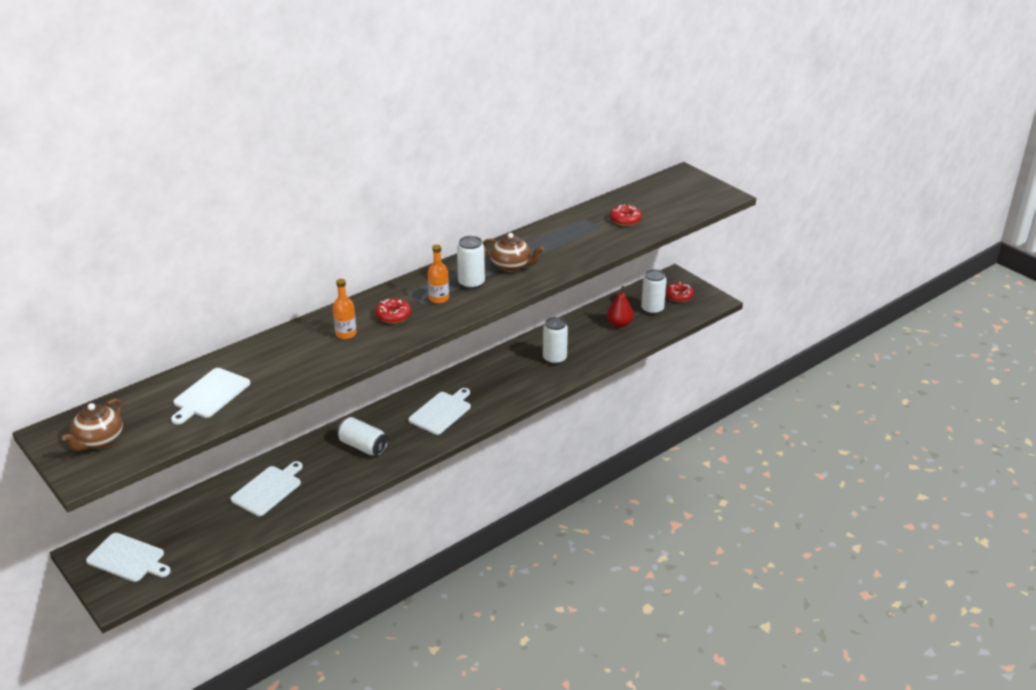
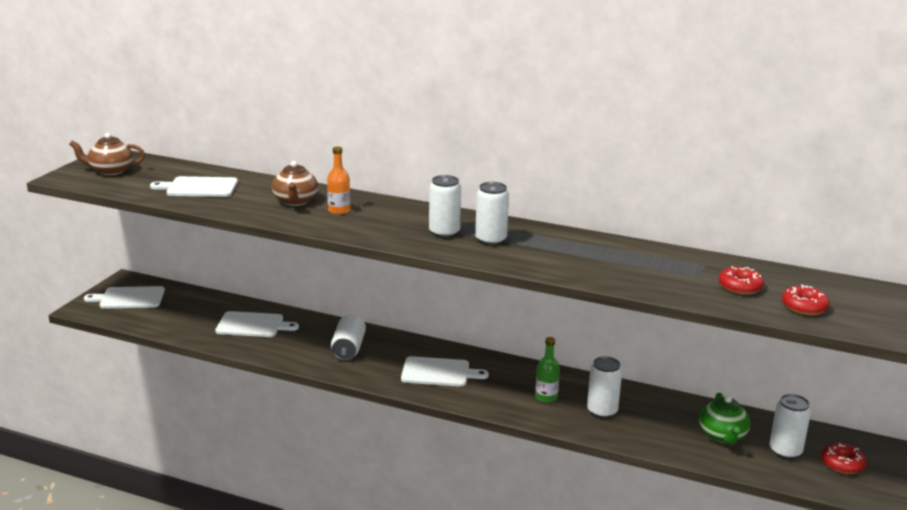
camera: 60 degrees right, 10 degrees down
(128, 558) = (129, 298): white cutting board -> white cutting board turned 90 degrees clockwise
(393, 316) = (390, 221): red donut -> red donut (804, 307)
(439, 298) = (444, 232): orange bottle -> white can
(511, 266) = (549, 250): brown teapot -> brown teapot (295, 201)
(518, 375) = (546, 397): none -> green bottle
(619, 324) = (722, 436): red pear -> green teapot

